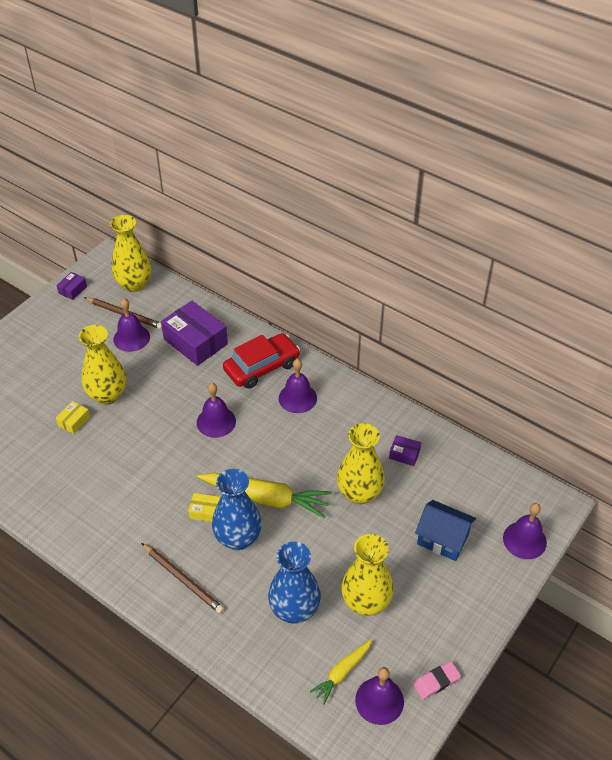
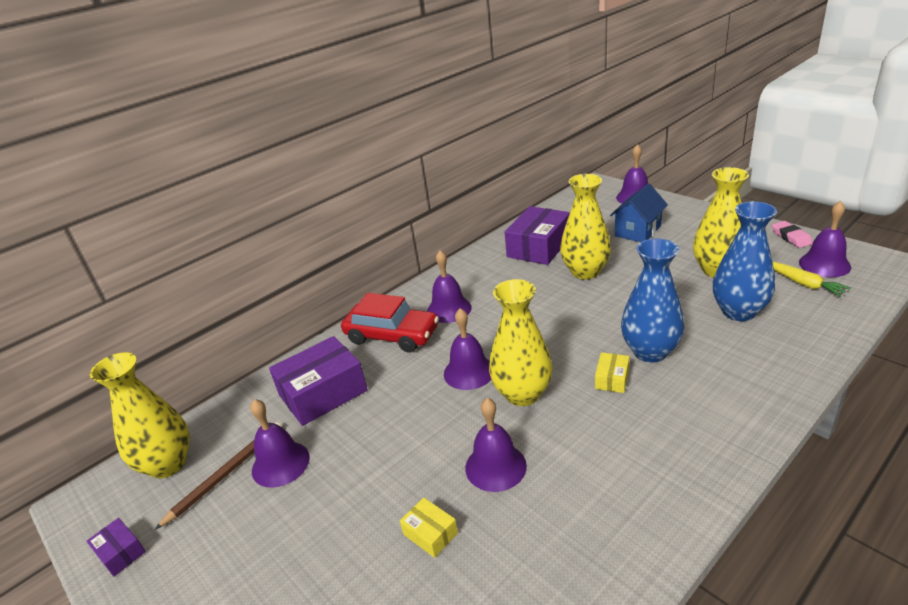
camera: 75 degrees left, 15 degrees down
(108, 395) = (388, 489): yellow vase -> yellow vase (522, 394)
(122, 447) = (495, 466): none -> purple bell
(183, 579) = (719, 397): brown pencil -> none
(261, 367) = (392, 335): red car -> red car turned 135 degrees clockwise
(266, 498) = (591, 331): yellow carrot -> none
(404, 454) = (539, 247): purple box -> purple box, size x2.15

